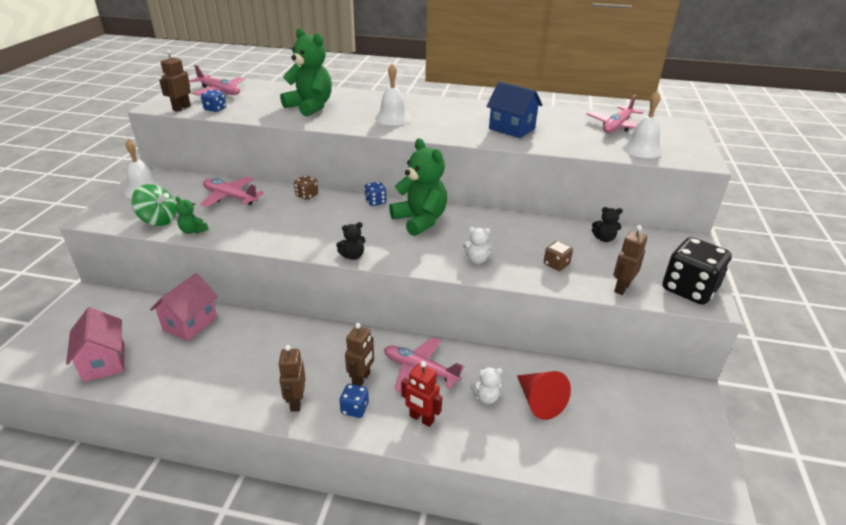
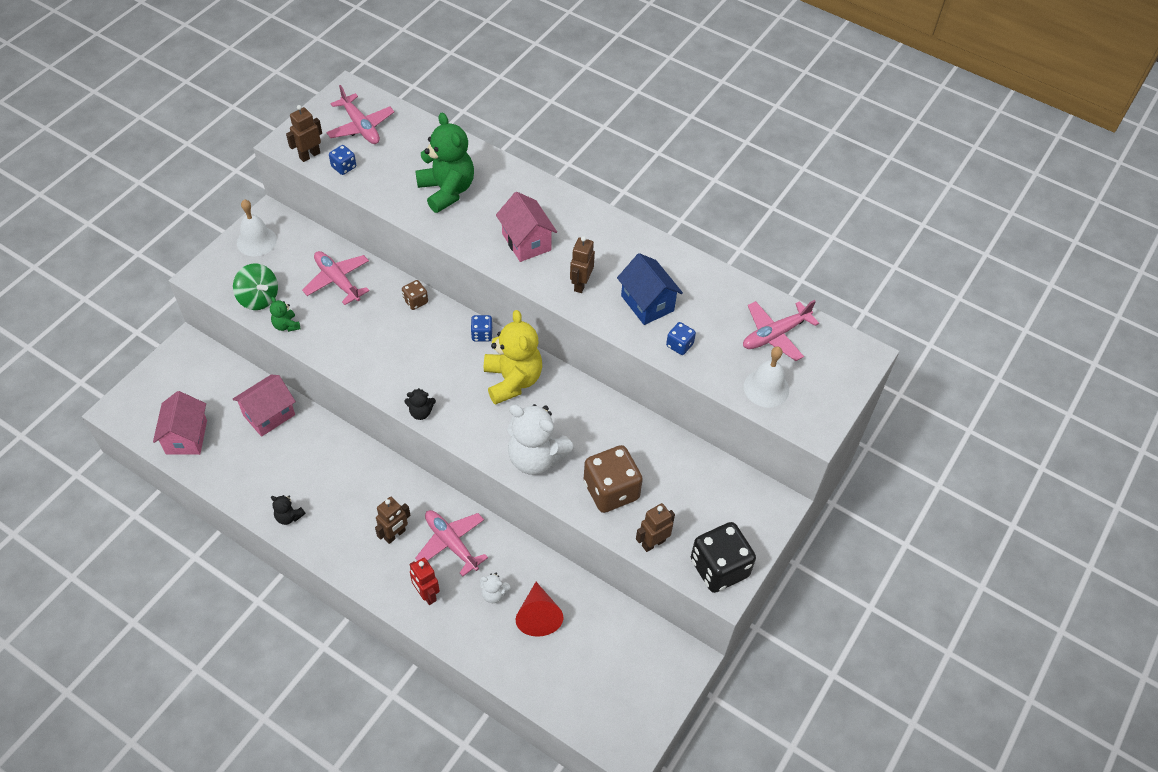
camera: 20 degrees right, 20 degrees up
(296, 402) = (330, 539): brown robot -> brown robot (580, 284)
(355, 408) = (376, 563): blue dice -> blue dice (679, 345)
(393, 118) = (526, 242): white bell -> pink house
(420, 221) = (512, 380): green teddy bear -> yellow teddy bear
(476, 260) = (536, 458): white teddy bear -> white teddy bear, size x2.19
(556, 264) = (611, 490): brown dice -> brown dice, size x2.08
(604, 239) = (688, 471): black teddy bear -> black teddy bear (289, 516)

